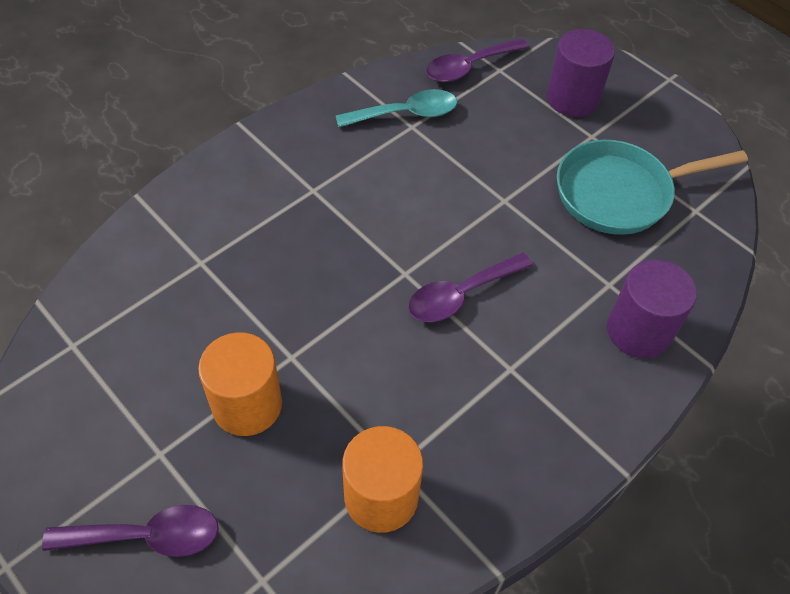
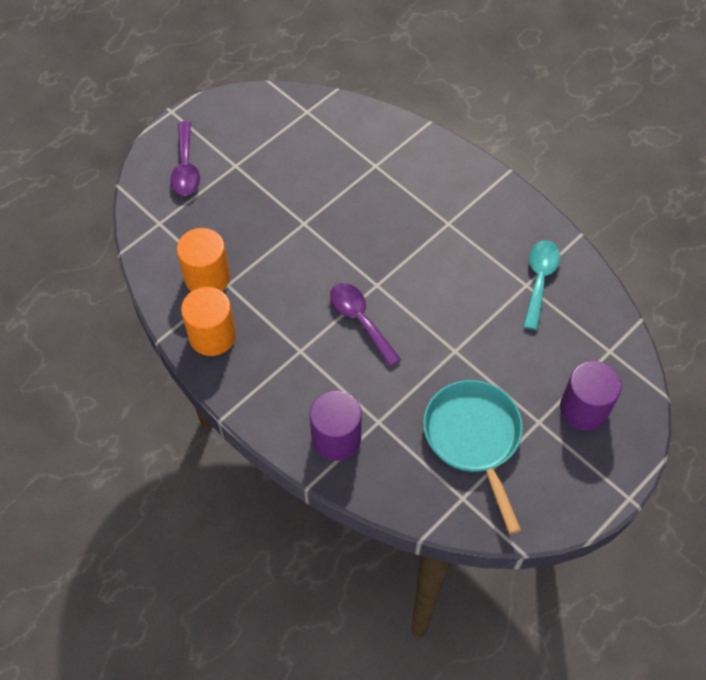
camera: 90 degrees right, 5 degrees up
(247, 405) = (268, 203): orange cylinder -> orange cylinder (212, 336)
(406, 114) = (539, 280): turquoise spoon -> turquoise spoon turned 150 degrees counterclockwise
(469, 67) = (608, 326): purple spoon -> none

